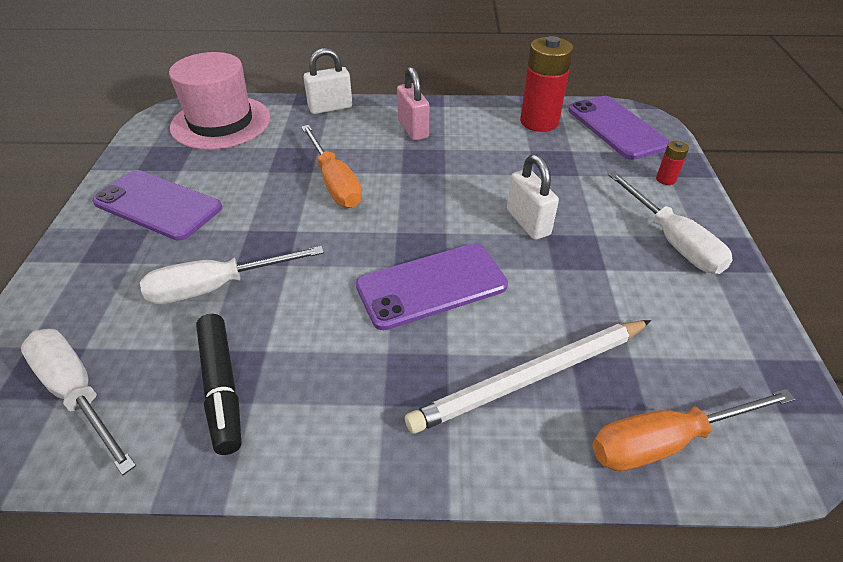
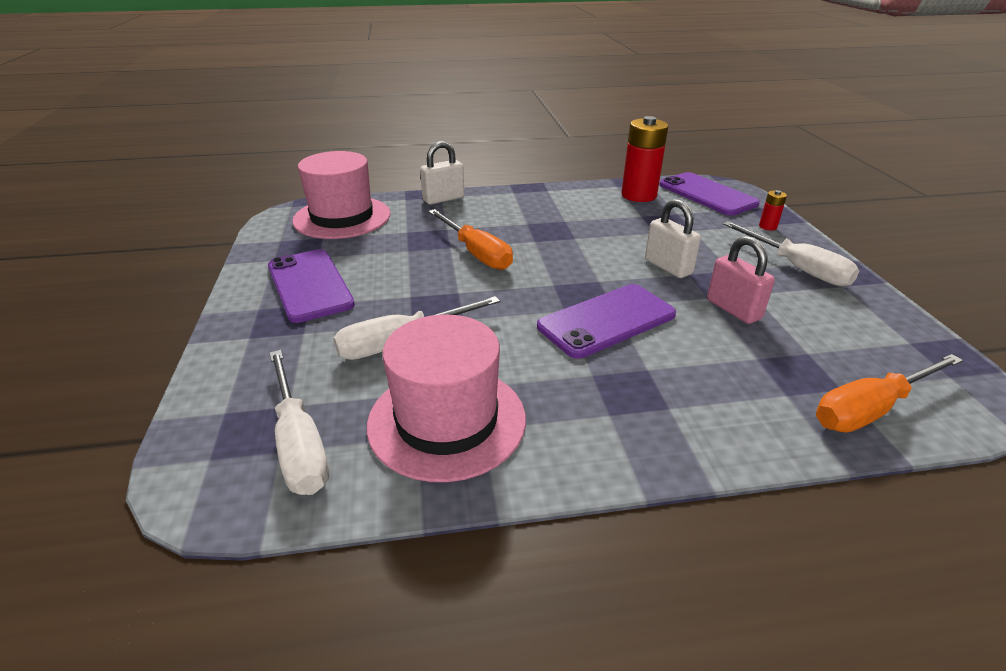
camera: 10 degrees left, 10 degrees down
(77, 393) = (299, 443): white screwdriver -> white screwdriver turned 150 degrees counterclockwise
(158, 205) = (310, 285): purple phone -> purple phone turned 45 degrees clockwise
(222, 388) = (447, 421): black marker -> pink hat
(413, 129) = (529, 209): pink padlock -> pink padlock (733, 309)
(531, 378) = (732, 378): white pencil -> none

